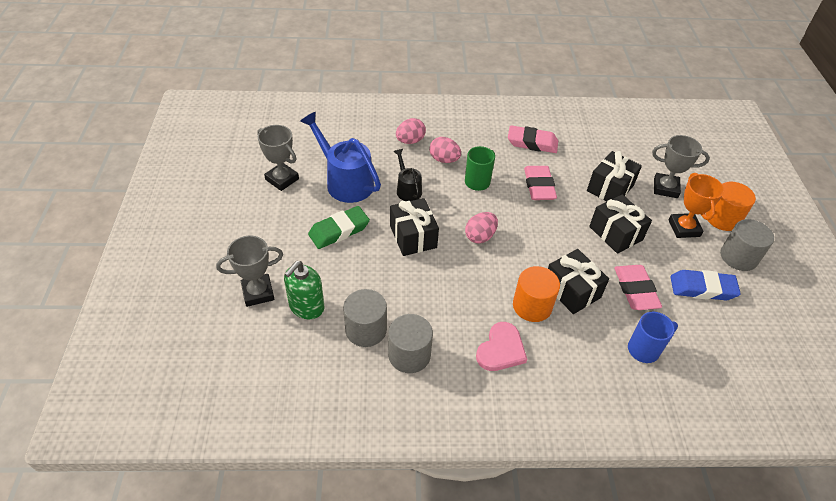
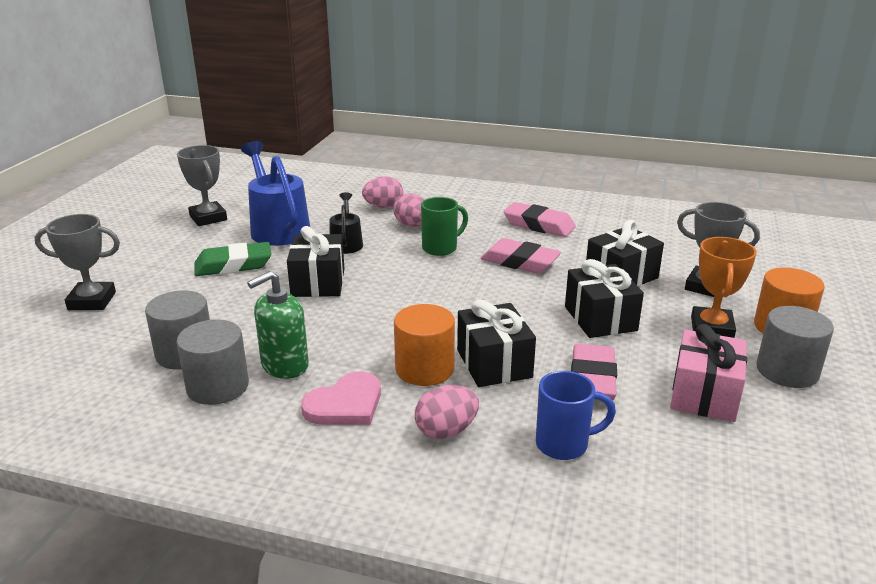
camera: 20 degrees right, 20 degrees down
(306, 307) = (134, 321): green soap dispenser -> green soap dispenser (284, 365)
(480, 236) = (404, 294): pink egg -> pink egg (446, 431)
(539, 186) = (520, 262): pink eraser -> pink eraser turned 75 degrees counterclockwise
(702, 288) = (704, 395): blue eraser -> pink gift

